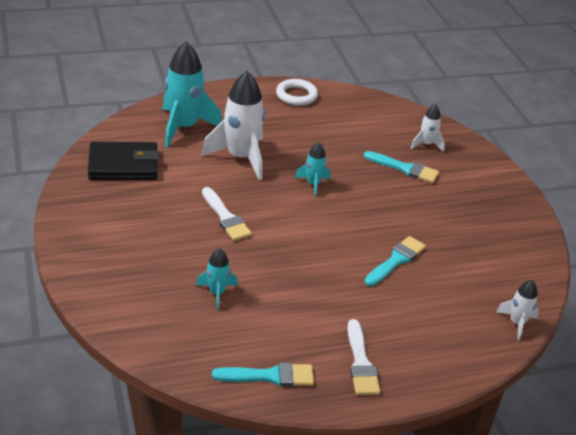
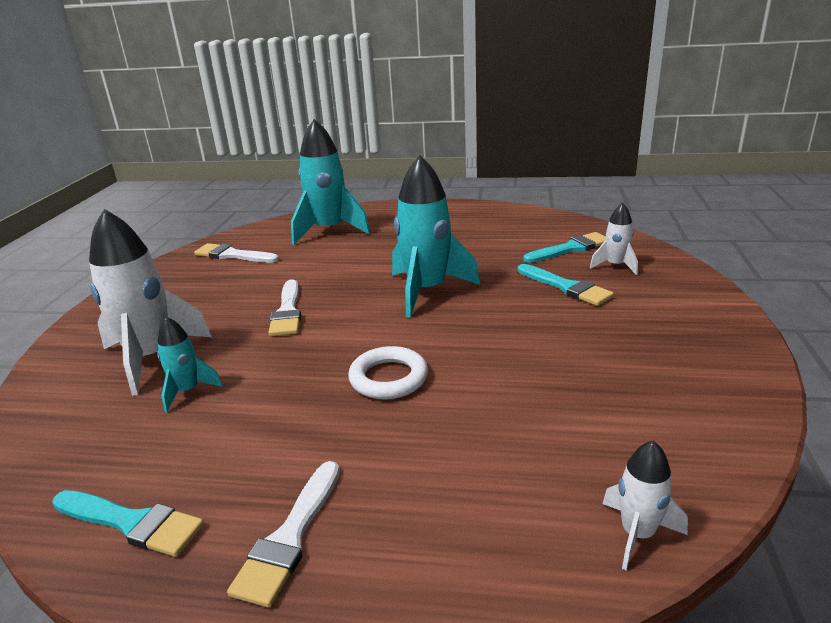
camera: 30 degrees right, 10 degrees down
(123, 165) = (233, 255): black wallet -> white brush
(240, 157) = (363, 259): white rocket -> white rocket (151, 358)
(296, 95) = (478, 213): white ring -> white ring (388, 378)
(313, 184) = (427, 291): turquoise rocket -> turquoise rocket, size x1.99
(396, 260) = (473, 392): turquoise brush -> turquoise brush (570, 248)

